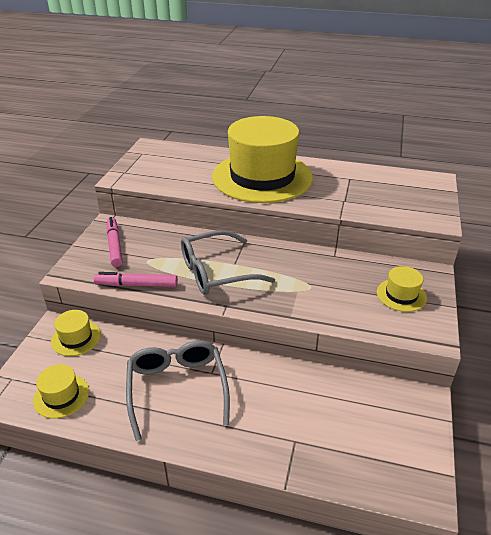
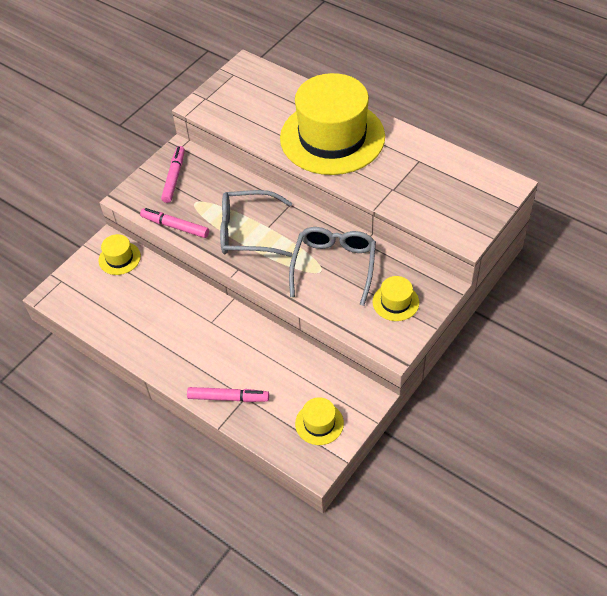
camera: 25 degrees right, 15 degrees up
(61, 396) = (92, 307): yellow hat -> yellow hat (319, 423)
(177, 389) = (178, 328): grey glasses -> grey glasses (334, 267)
(276, 448) = (228, 398): none -> pink marker

